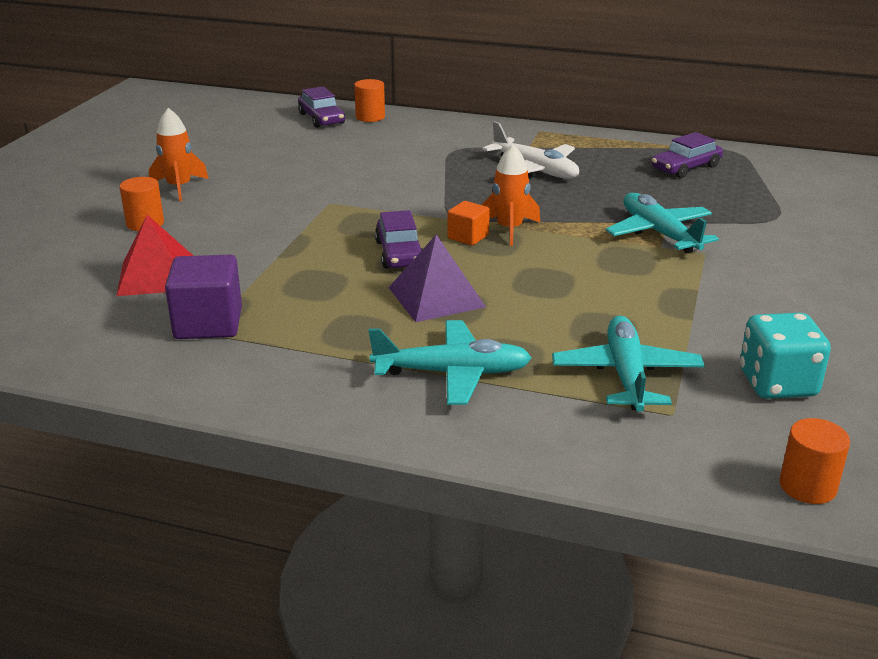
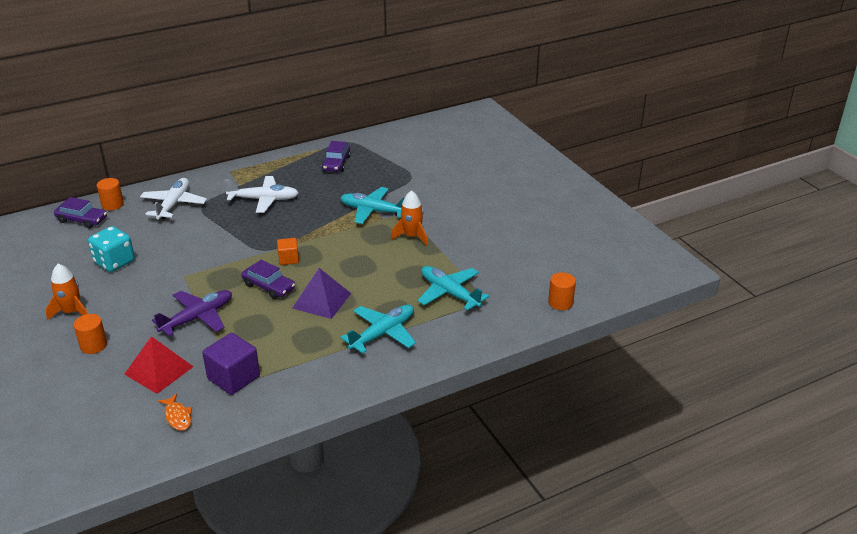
camera: 45 degrees left, 5 degrees up
(93, 329) = (178, 417): none -> orange fish
(276, 247) = (198, 318): none -> purple plane
(429, 138) = (174, 204): none -> white plane
(509, 229) = (302, 244): orange rocket -> orange rocket (412, 236)
(777, 384) = (505, 265): turquoise dice -> turquoise dice (114, 262)

